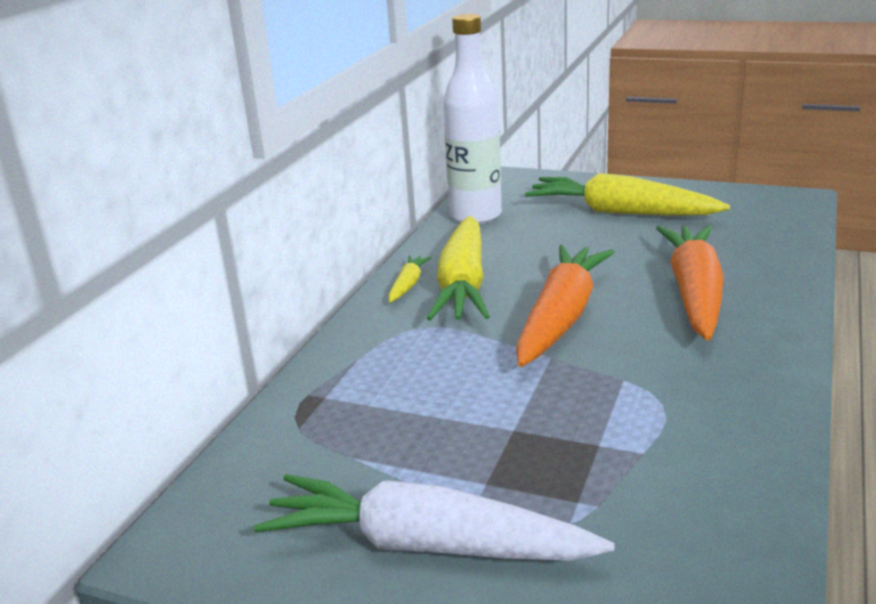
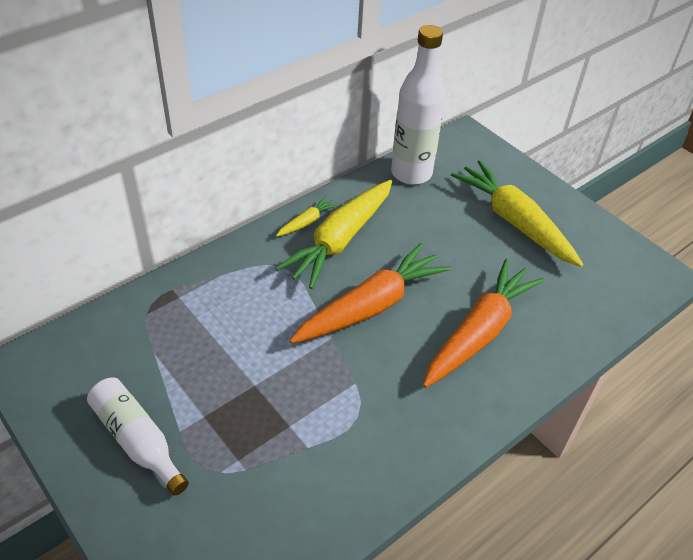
camera: 25 degrees right, 20 degrees up
(426, 545) = (137, 440): white carrot -> white bottle

